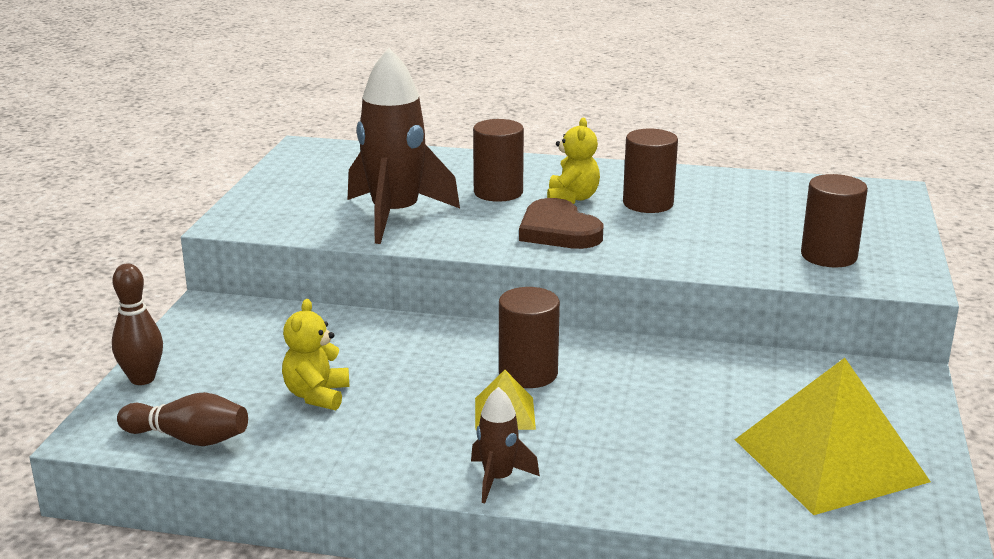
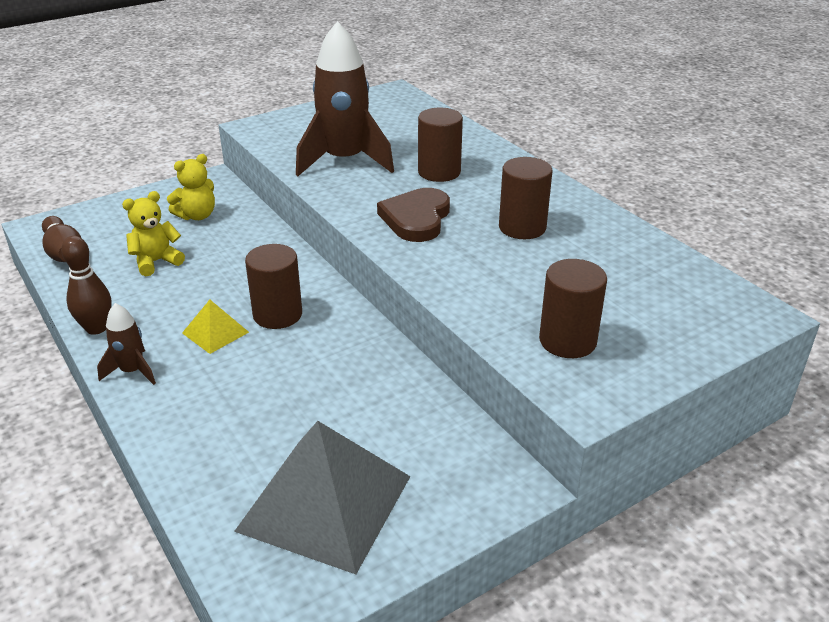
camera: 45 degrees right, 10 degrees up
(142, 379) = (109, 206): brown bowling pin -> brown bowling pin (96, 328)
(572, 198) = (477, 199): yellow teddy bear -> yellow teddy bear (197, 216)
(830, 460) = (325, 502): yellow pyramid -> grey pyramid

